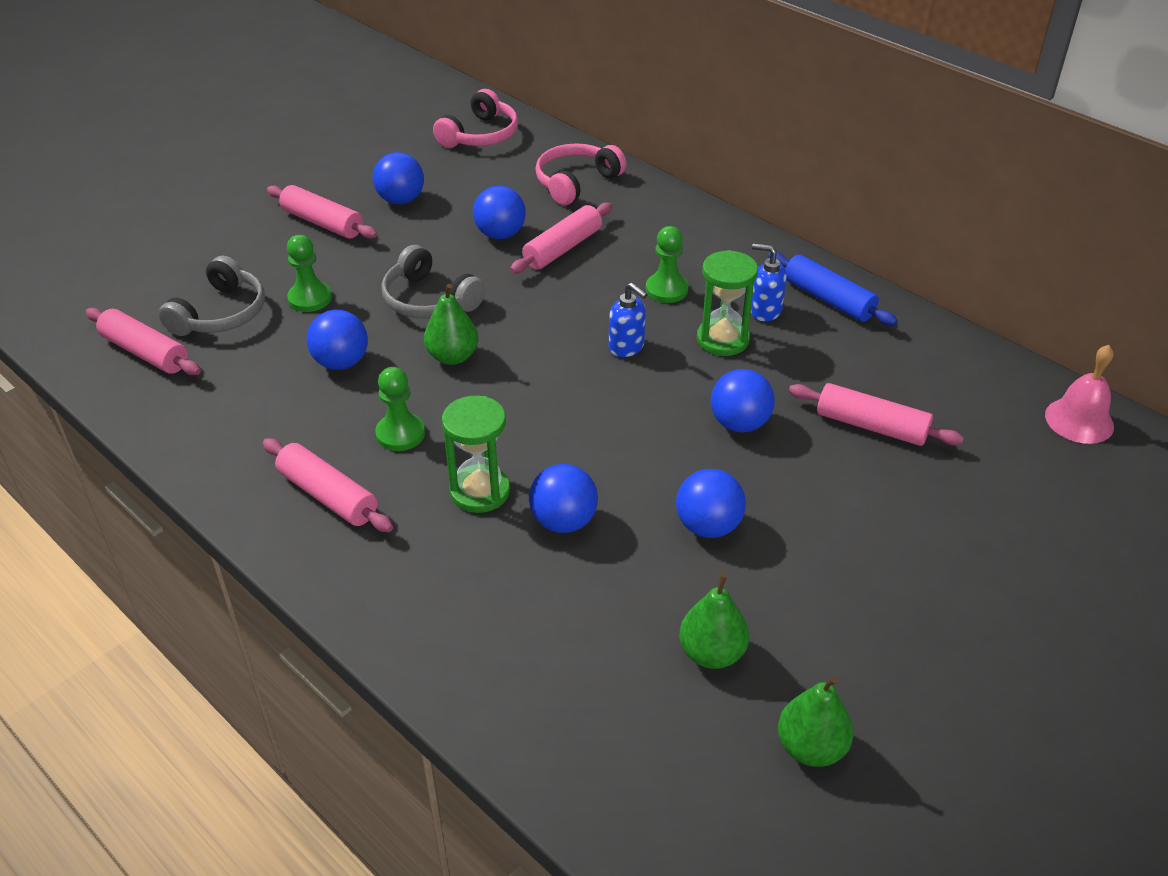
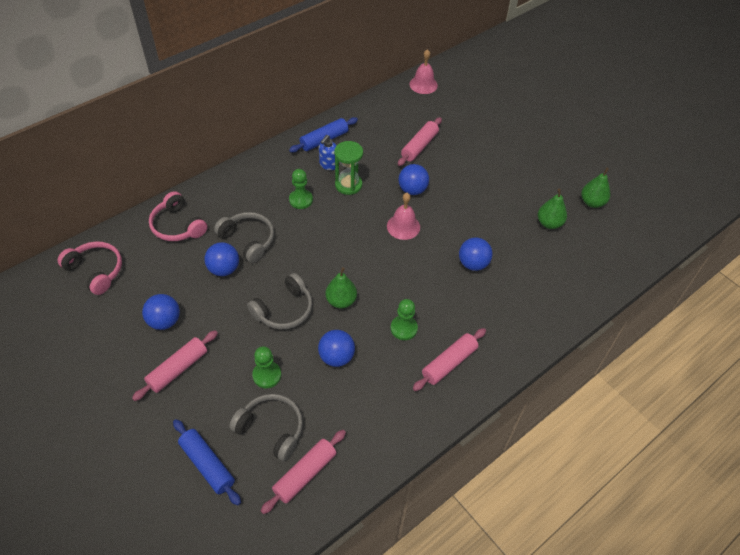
camera: 85 degrees left, 10 degrees up
(175, 268) = (207, 464): none -> blue rolling pin
(480, 491) = (450, 295): green hourglass -> none
(563, 248) = (248, 240): pink rolling pin -> grey headphones
(626, 347) = (347, 223): blue soap dispenser -> none
(638, 417) = (403, 226): none -> pink bell
(708, 526) = (478, 212): blue ball -> none

